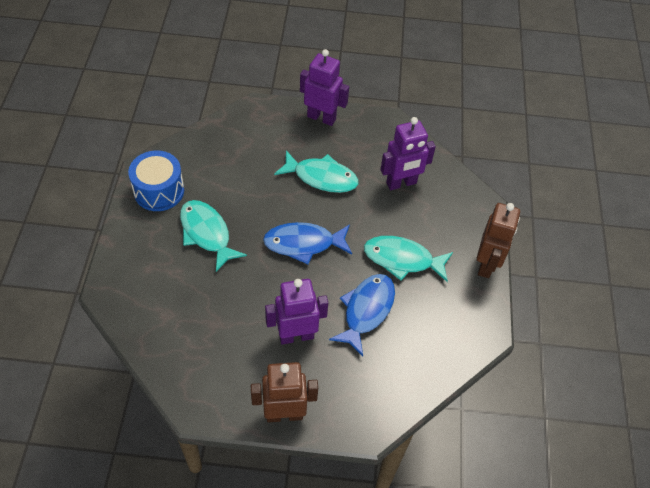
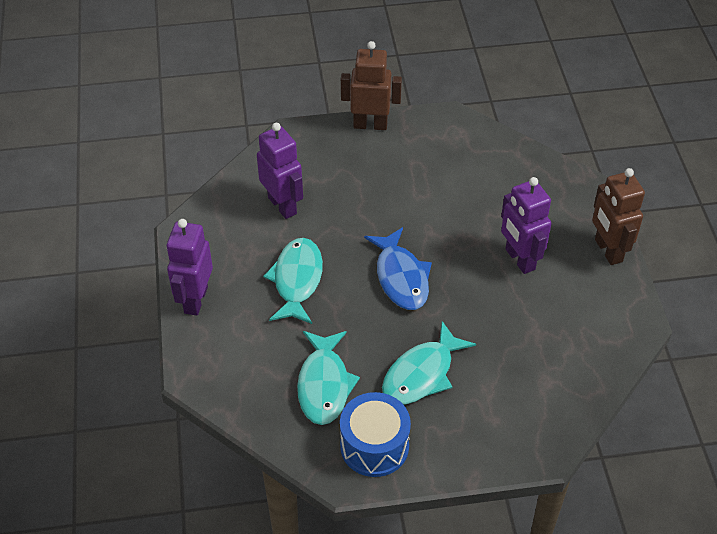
camera: 100 degrees left, 5 degrees down
(366, 310) = (465, 209): blue fish -> none
(402, 260) = (390, 190): turquoise fish -> turquoise fish (324, 385)

